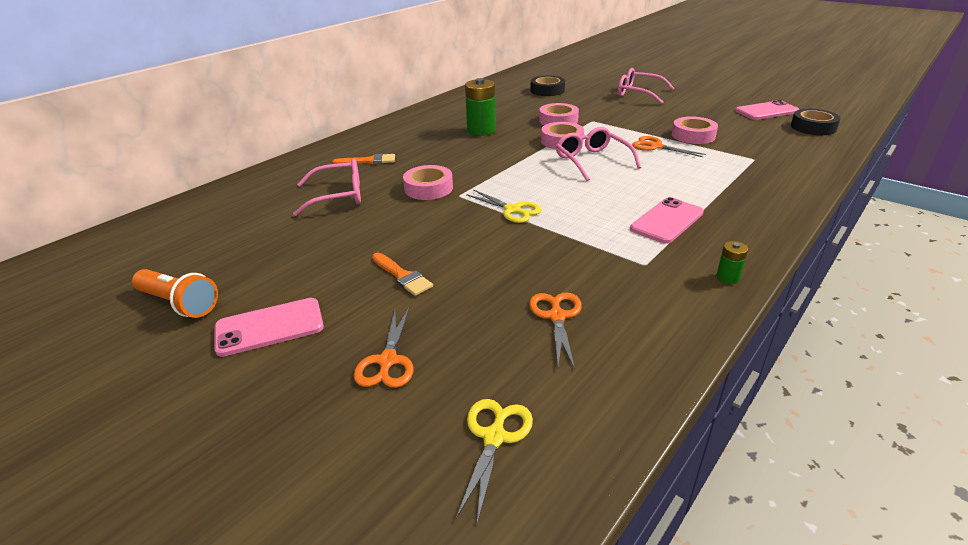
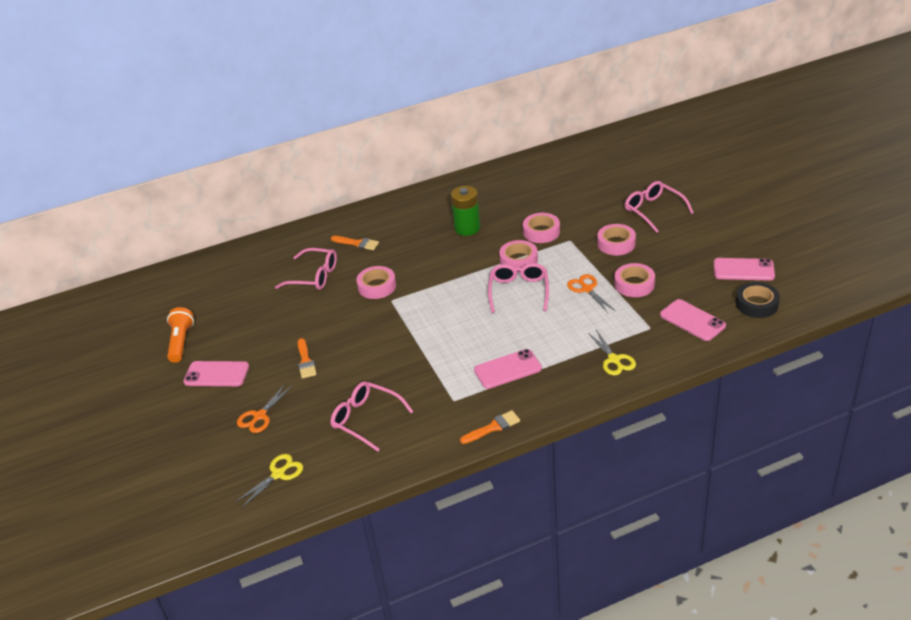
camera: 30 degrees right, 5 degrees up
(179, 303) = (181, 342): orange flashlight -> orange flashlight turned 150 degrees counterclockwise
(512, 210) = (415, 326): yellow scissors -> yellow scissors (614, 360)
(547, 90) = (574, 183): black tape -> none
(556, 316) = (366, 419): orange scissors -> pink glasses
(637, 116) = (616, 244): none -> pink tape
(727, 277) = (493, 427): green battery -> orange brush
(781, 147) = (692, 320): none -> pink phone

